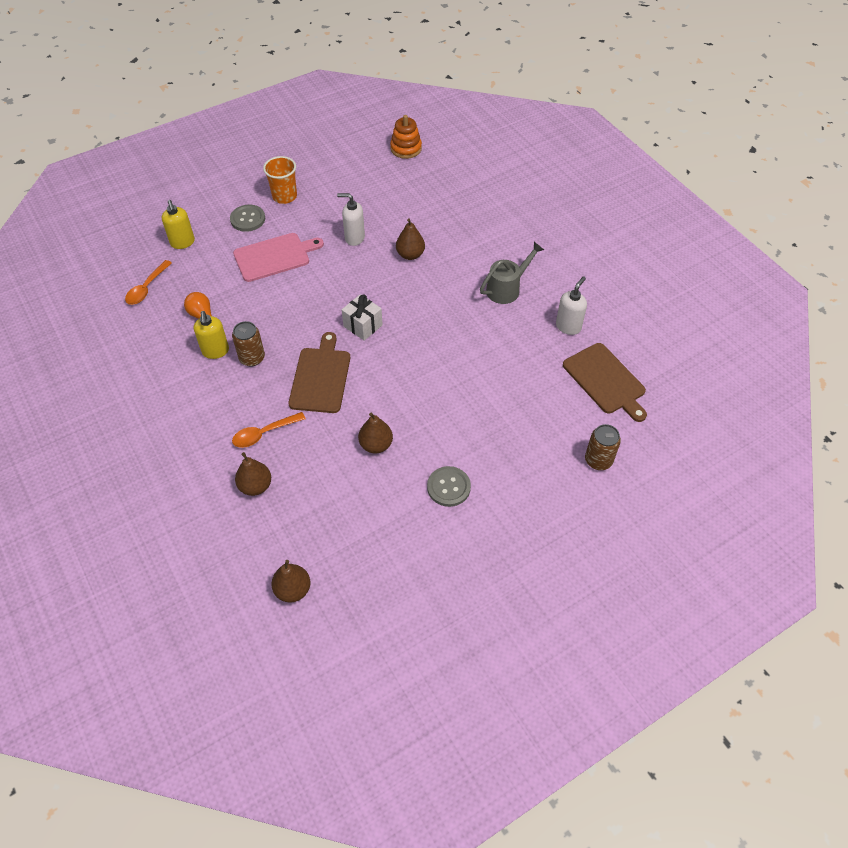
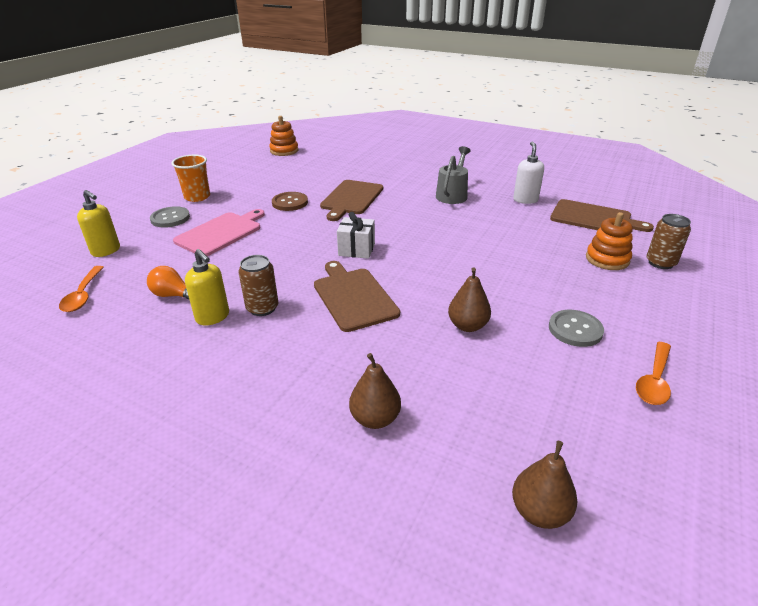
camera: 30 degrees left, 20 degrees down
(264, 433) = (336, 364): orange spoon -> orange spoon (654, 380)
(354, 238) = (290, 202): white soap dispenser -> brown button
(410, 255) = (351, 199): brown pear -> brown cutting board
(556, 434) = (607, 259): none -> orange stacking toy

